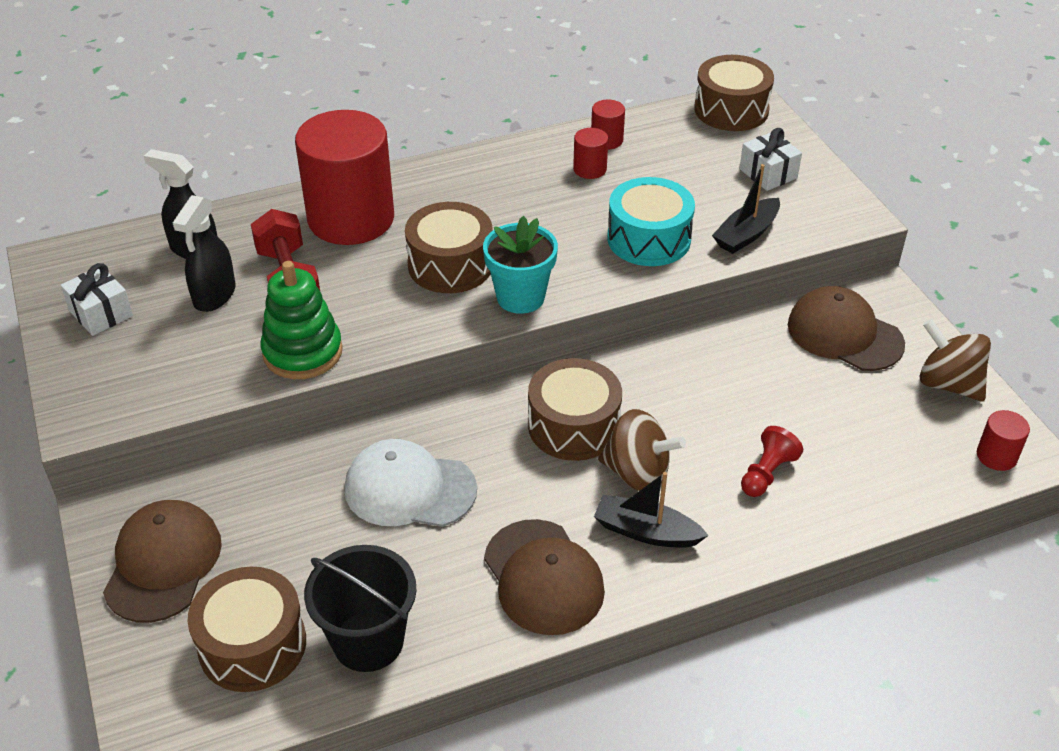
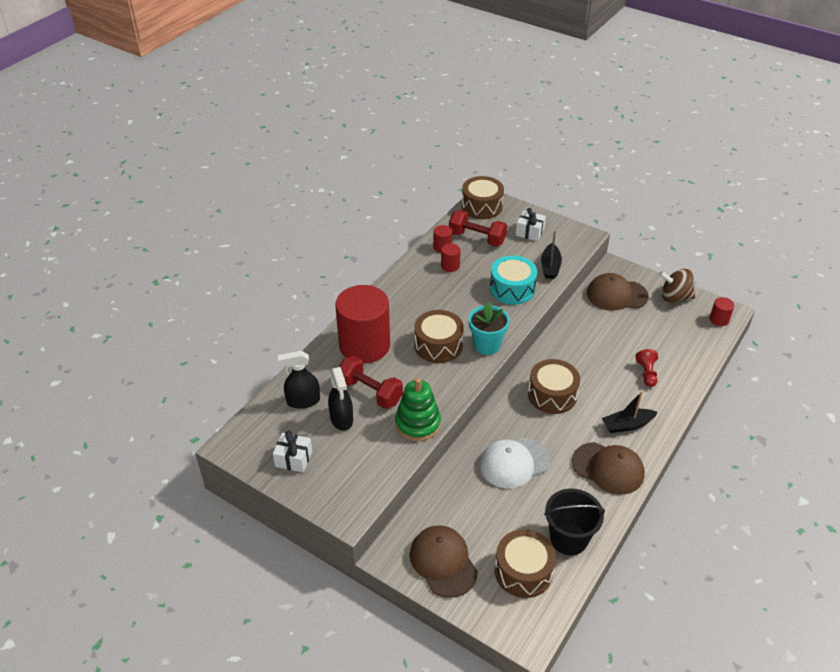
camera: 35 degrees left, 0 degrees up
(637, 473) = (598, 401): brown spinning top -> none
(673, 149) = (477, 238): none -> red dumbbell

